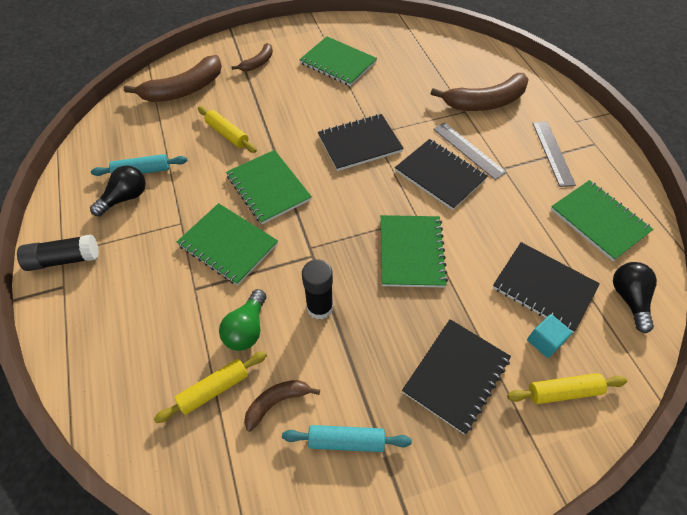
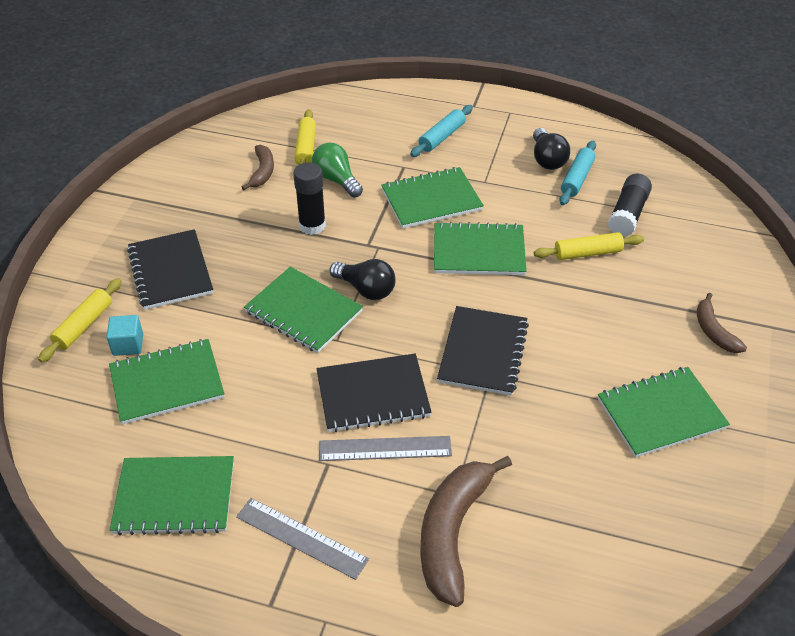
camera: 125 degrees right, 10 degrees down
(64, 259) = (502, 112): black glue stick -> black glue stick (628, 214)
(184, 90) = (697, 247): brown banana -> none
(346, 440) = (198, 191): turquoise rolling pin -> turquoise rolling pin (442, 137)
(544, 287) = (167, 383): black notebook -> green notebook
(628, 299) = (84, 441): black light bulb -> black light bulb (366, 289)

